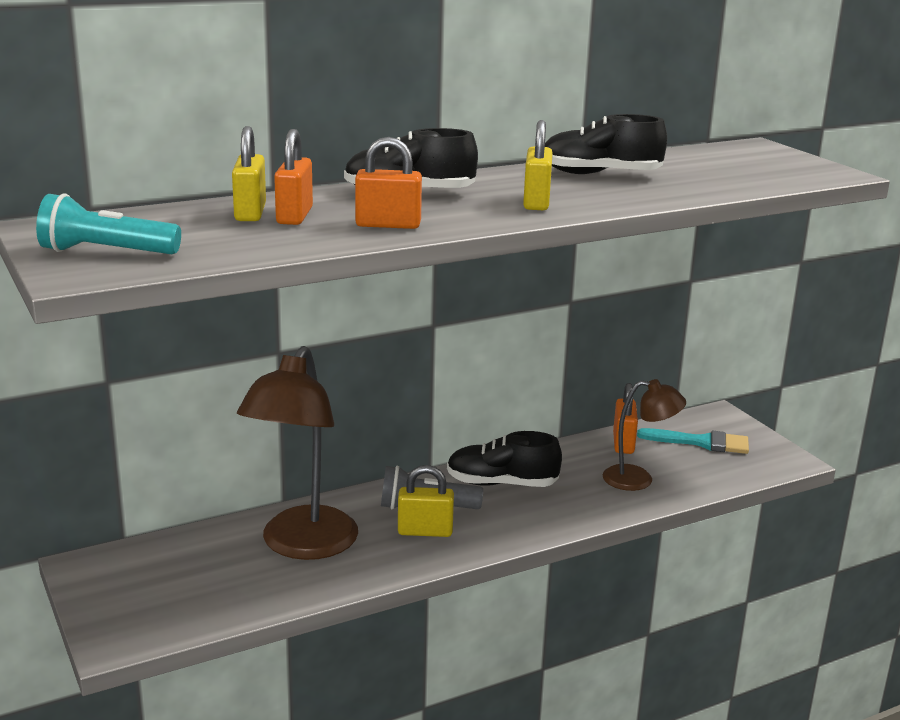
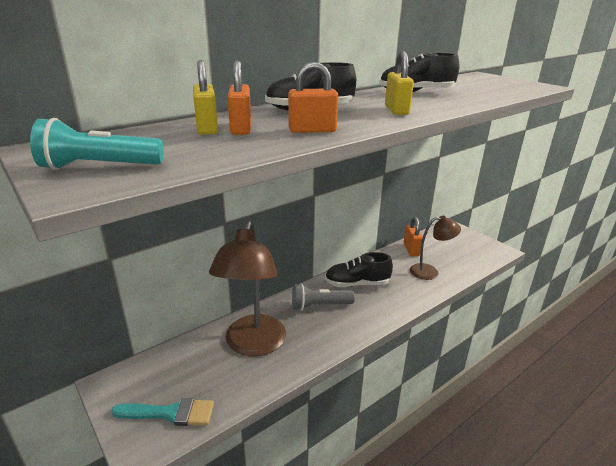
camera: 10 degrees left, 5 degrees up
(425, 531) = (325, 323): yellow padlock -> none
(701, 442) = (451, 245): turquoise brush -> turquoise brush (170, 413)

